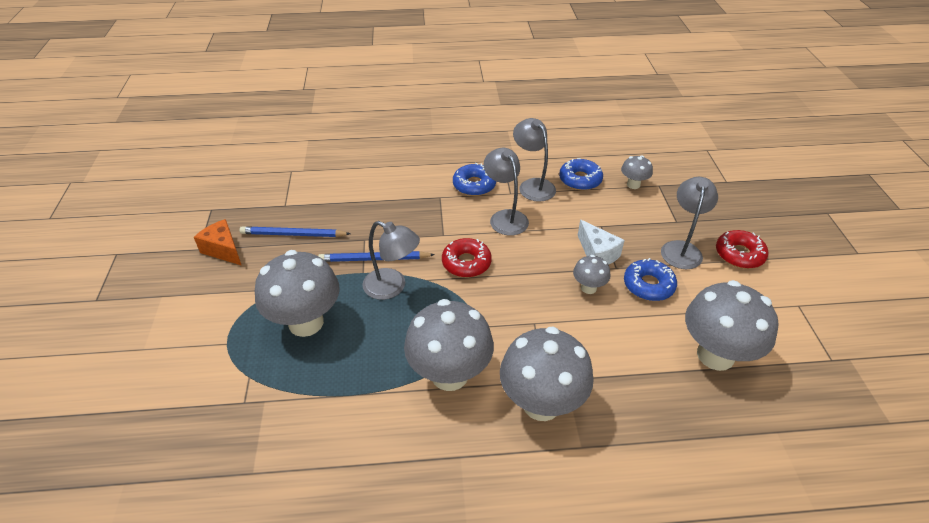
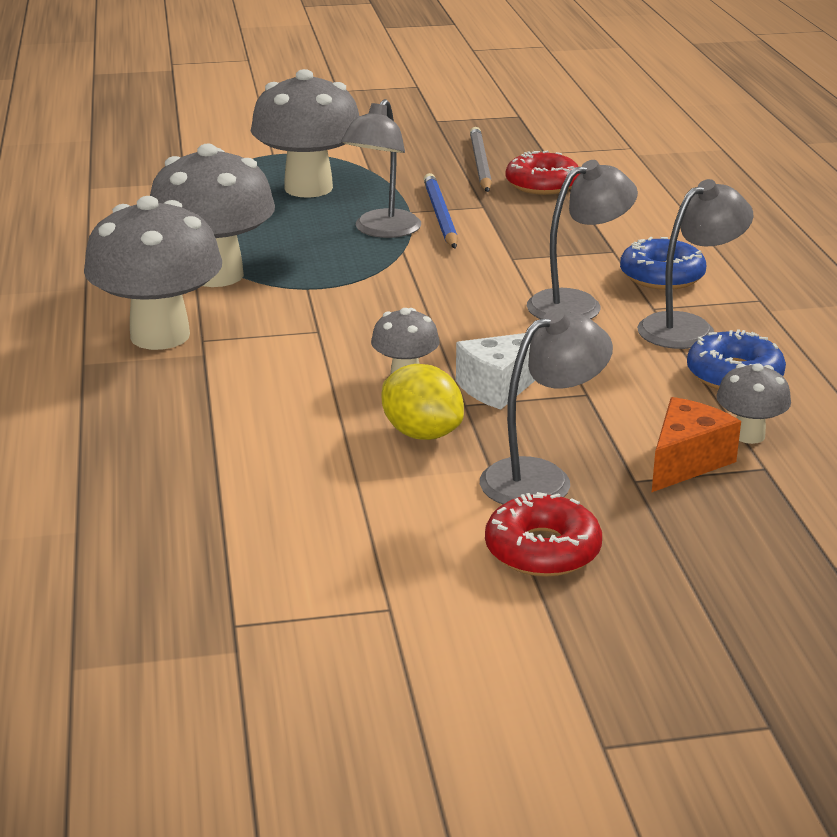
camera: 85 degrees right, 15 degrees down
(223, 250) = (437, 132): orange cheese -> orange cheese (686, 462)
(293, 234) = (480, 164): blue pencil -> grey pencil
(466, 263) = (447, 277): red donut -> red donut (542, 184)
(648, 285) = (422, 433): blue donut -> yellow lemon
(681, 249) = (541, 478): grey lamp -> grey lamp turned 45 degrees counterclockwise
(715, 355) = (248, 488): grey mushroom -> none

